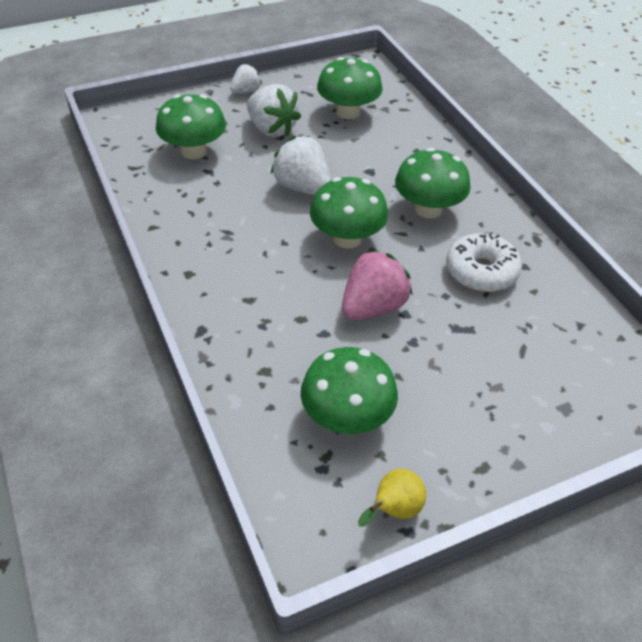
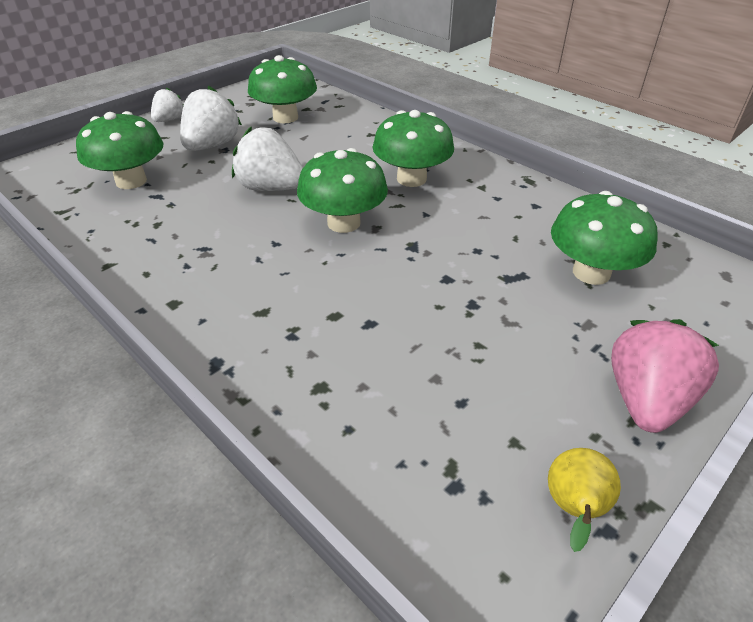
camera: 20 degrees left, 5 degrees down
(271, 129) = (212, 145): white strawberry -> white strawberry turned 90 degrees counterclockwise
(347, 417) = (449, 411): green mushroom -> green mushroom (591, 272)
(373, 307) = (409, 281): pink strawberry -> pink strawberry (646, 400)
(481, 272) = (498, 220): white donut -> none

